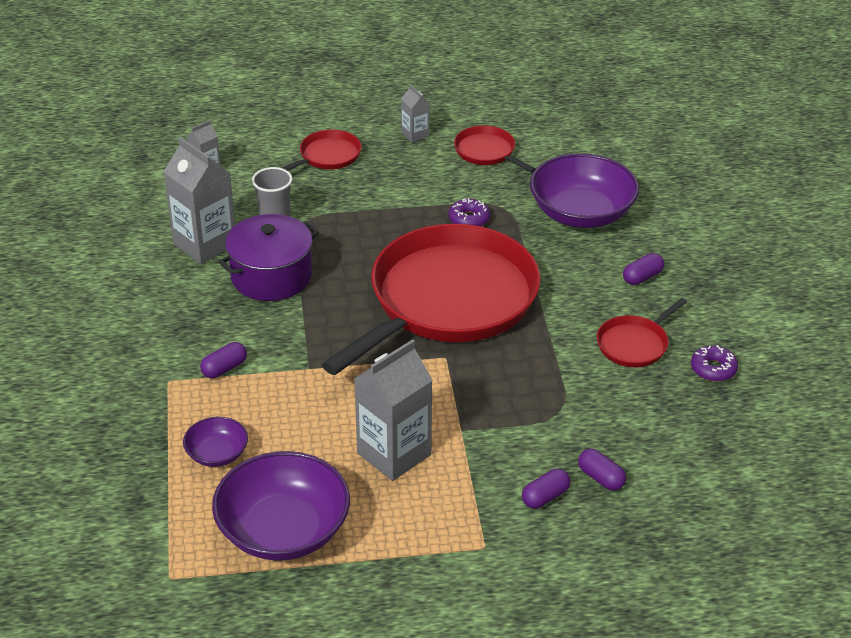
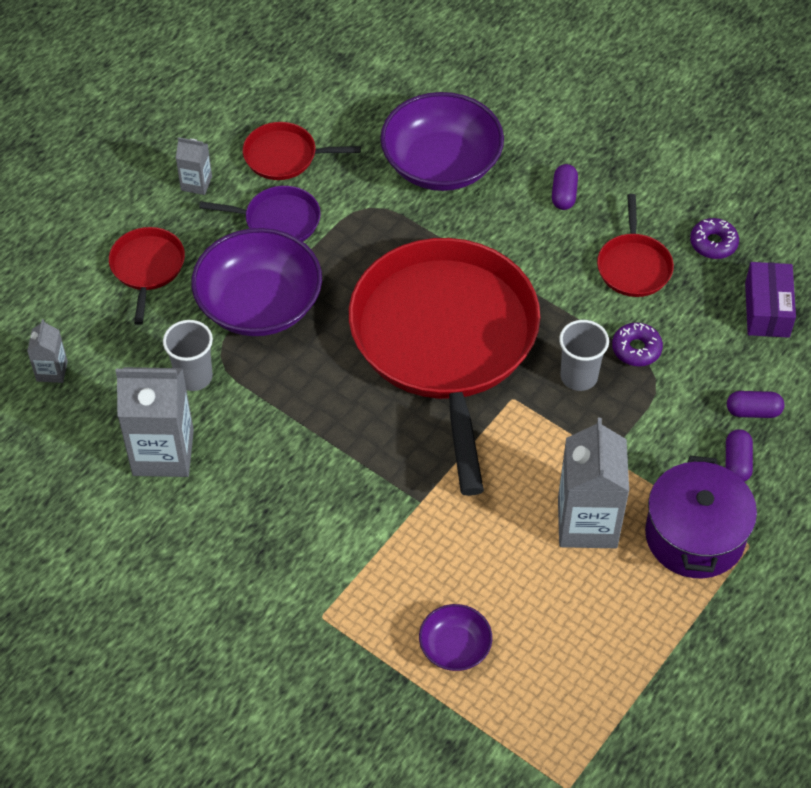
camera: 45 degrees left, 15 degrees up
(224, 368) = (352, 562): purple capsule -> none
(271, 276) = (268, 437): purple pot -> purple pot (694, 536)
(283, 530) = (595, 666): purple bowl -> purple bowl (259, 304)
(435, 180) = (278, 221): none -> purple pan
(469, 219) = (358, 242): purple donut -> purple donut (636, 349)
(506, 376) = (579, 376): none -> grey cup
(698, 430) = (767, 309): none -> purple box

